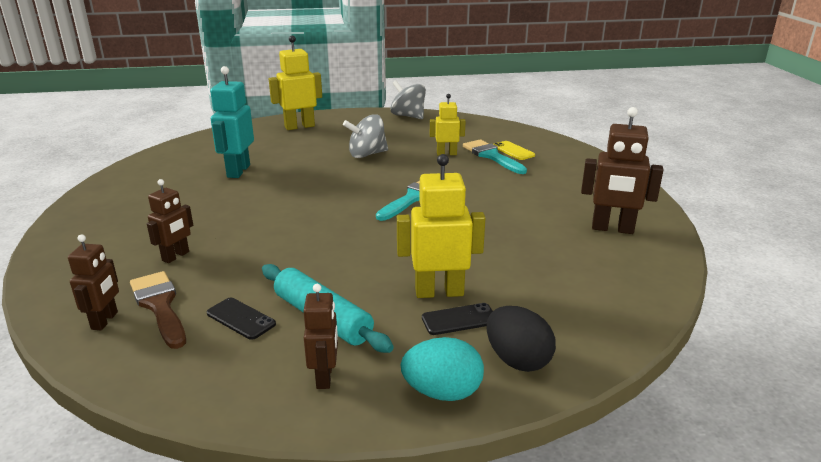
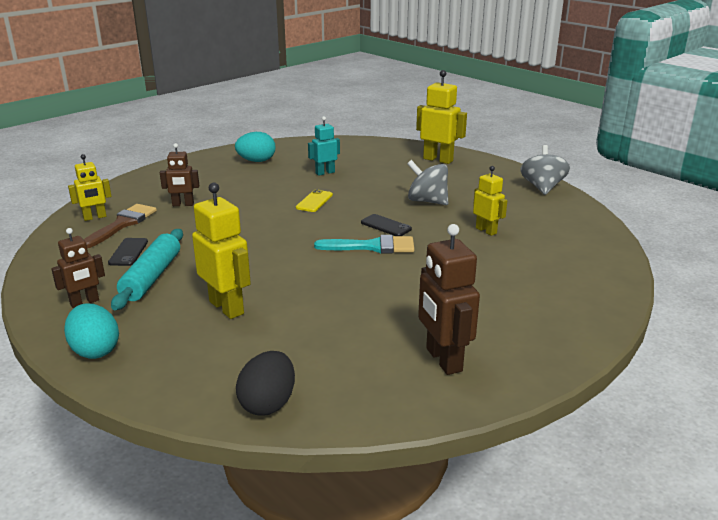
camera: 55 degrees right, 0 degrees up
(105, 321) = (95, 217): brown robot -> yellow robot
(145, 191) = (256, 161): none -> turquoise egg
(238, 171) = (325, 173): turquoise robot -> turquoise robot, size x0.62
(459, 319) = (194, 328): black phone -> black phone (386, 226)
(491, 156) = (518, 252): turquoise brush -> none
(513, 151) = (550, 258): yellow phone -> yellow phone (314, 201)
(517, 360) = (158, 369): black egg -> black egg (268, 404)

